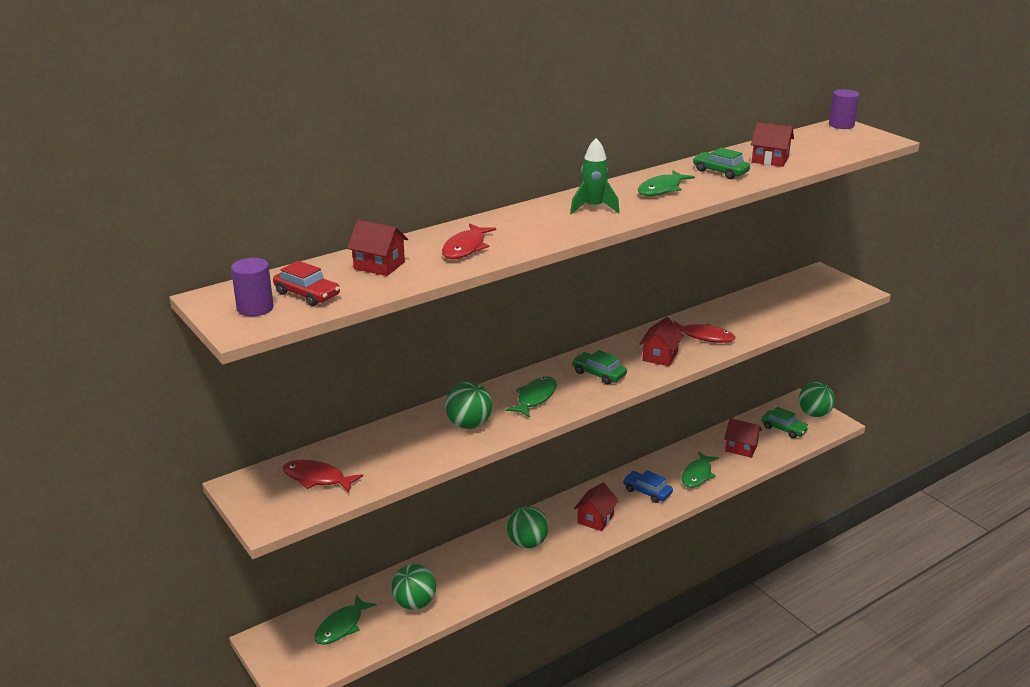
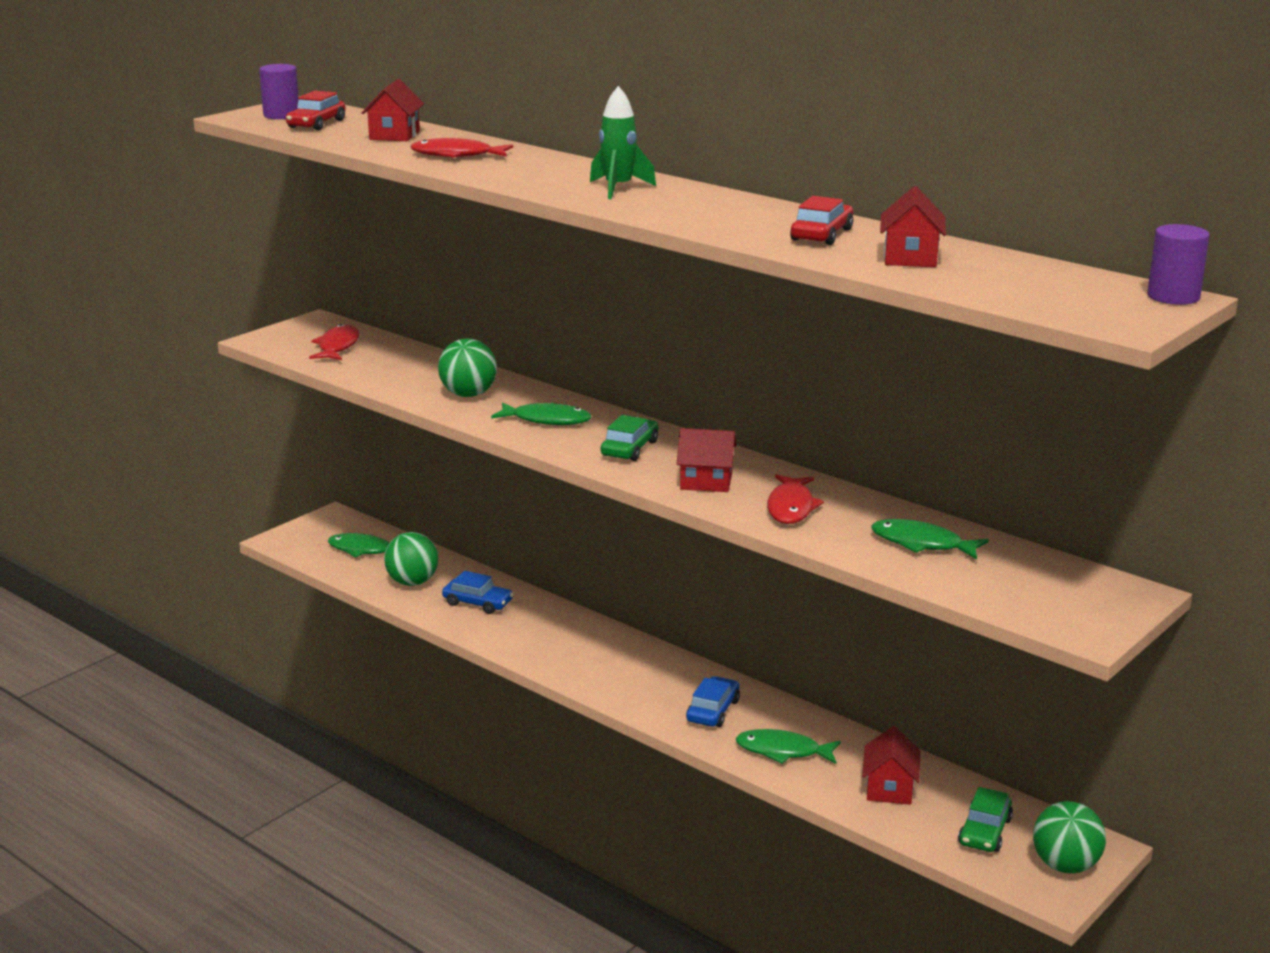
camera: 75 degrees right, 5 degrees down
(465, 572) = (477, 603): none -> blue car
(527, 543) = (550, 634): green ball -> none
(595, 519) = (625, 676): red house -> none
(661, 189) = (716, 212): green fish -> green fish (922, 544)
(720, 172) = (821, 235): green car -> red car

